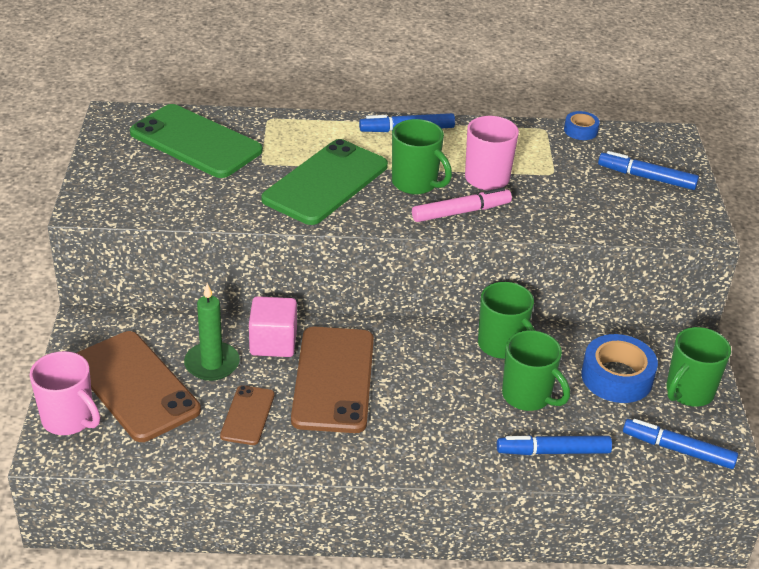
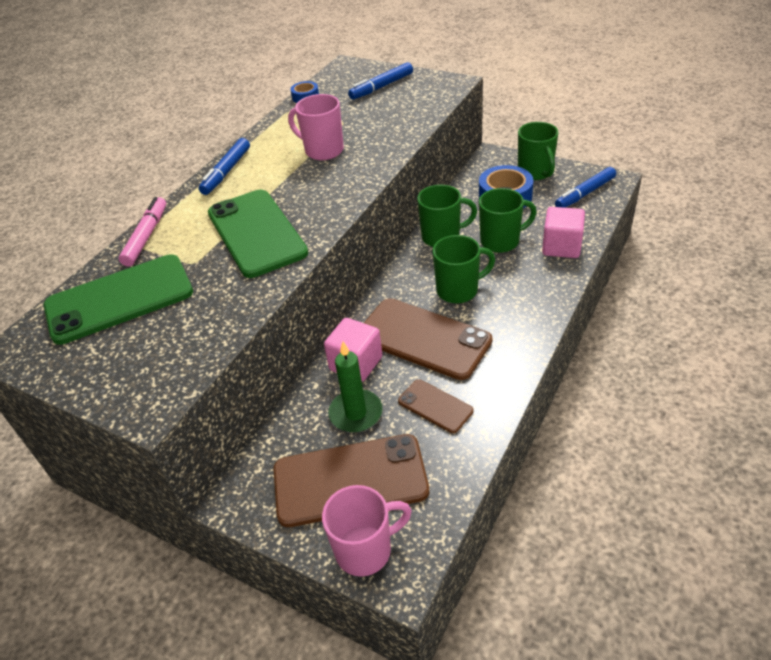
camera: 55 degrees left, 5 degrees up
(415, 183) = (300, 186): green mug -> green mug (458, 290)
(460, 212) = (354, 174): pink marker -> pink marker (146, 237)
(554, 451) = (561, 246): blue marker -> pink cube

